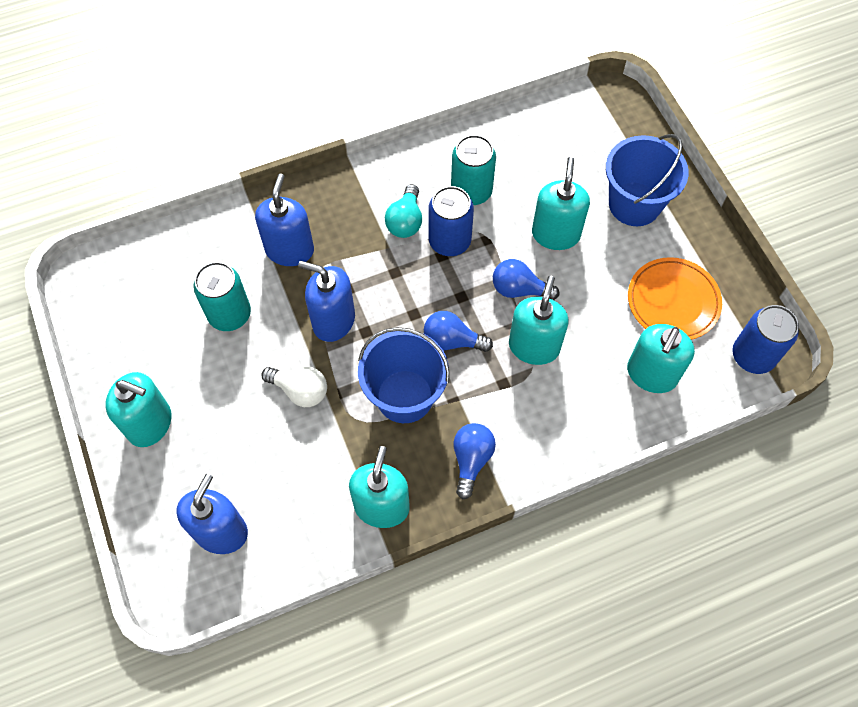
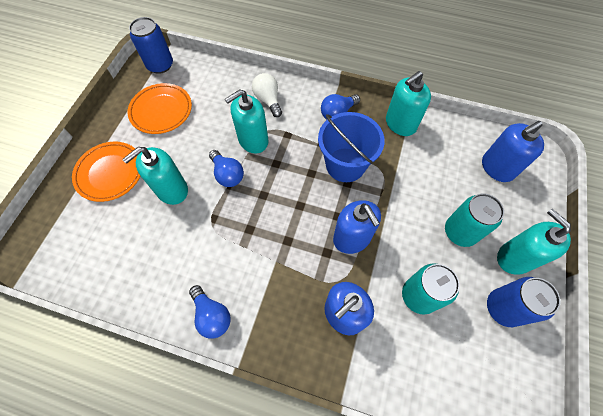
camera: 140 degrees left, 0 degrees up
(300, 391) = (404, 210): white light bulb -> white light bulb (268, 100)
(405, 221) = (248, 272): turquoise light bulb -> none
(449, 241) = (235, 235): blue can -> blue can (503, 308)
(452, 340) = (292, 174): blue light bulb -> blue light bulb (212, 315)
(471, 191) = (186, 259): turquoise can -> turquoise can (460, 232)
(634, 204) = (110, 173): blue bucket -> orange plate
(651, 374) = (213, 89): turquoise soap dispenser -> none

